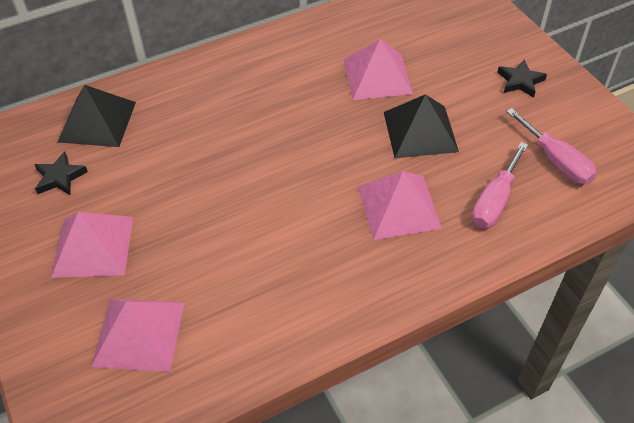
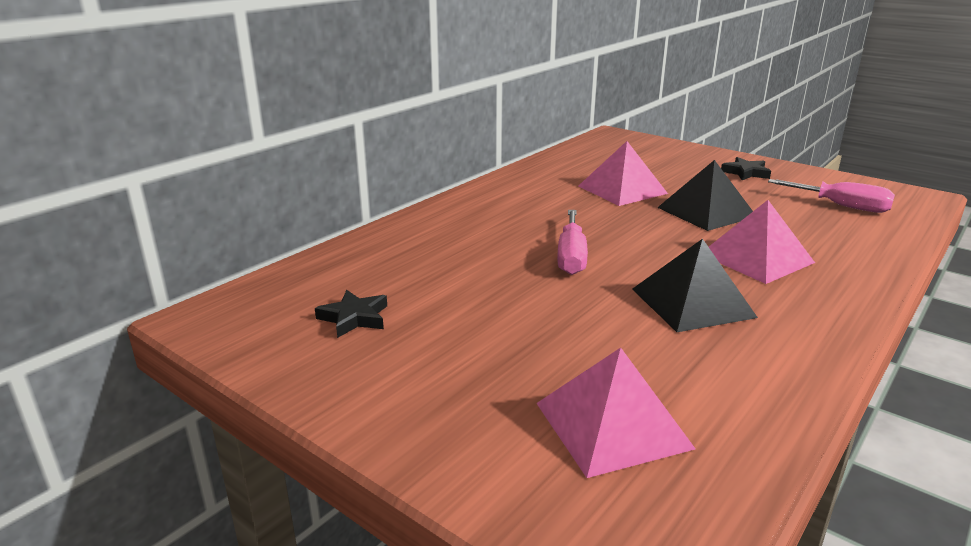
camera: 25 degrees left, 25 degrees down
(93, 246) = (461, 363): pink pyramid -> none
(97, 121) = (358, 267): black pyramid -> black pyramid (692, 302)
(495, 201) = (832, 237): pink screwdriver -> pink screwdriver (571, 257)

